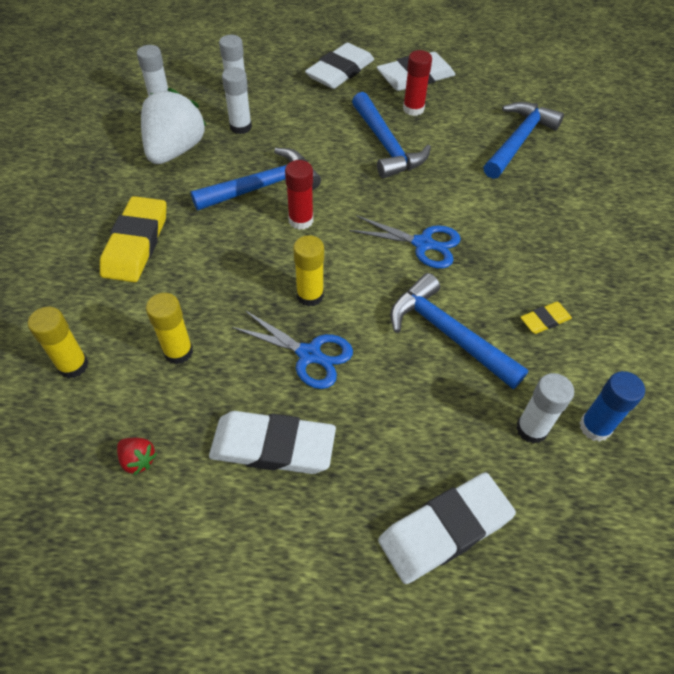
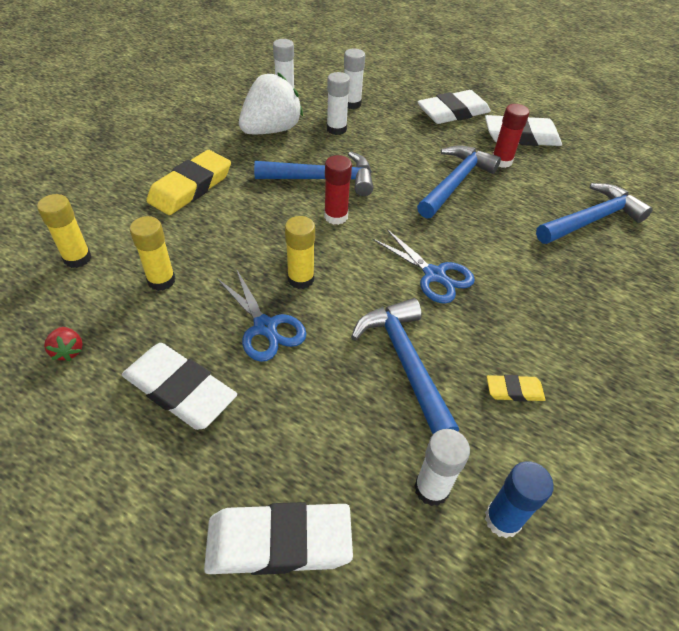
camera: 25 degrees right, 5 degrees down
(386, 145) = (455, 182): blue hammer -> blue hammer turned 150 degrees counterclockwise

